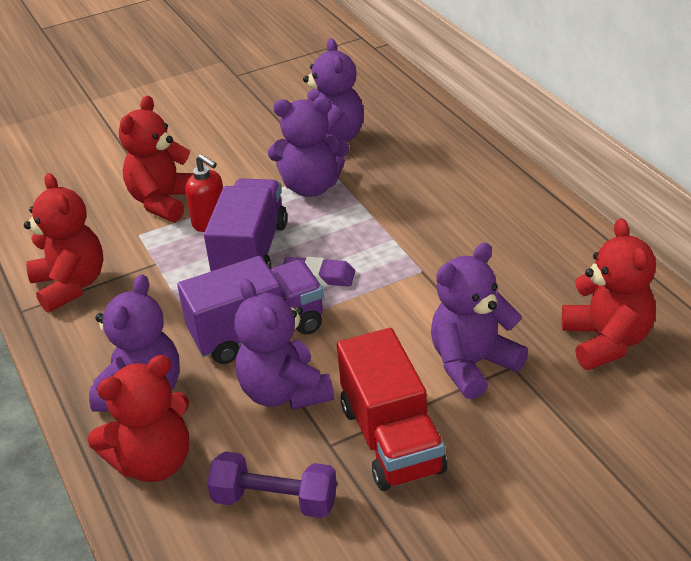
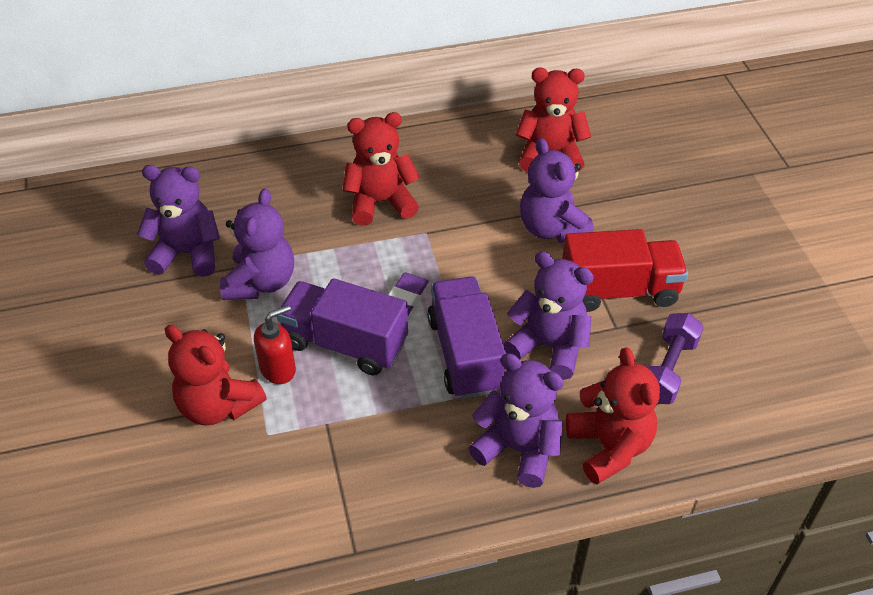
camera: 80 degrees left, 10 degrees up
(70, 285) = (331, 502): red teddy bear -> red teddy bear (380, 202)
(284, 392) = (549, 346): purple teddy bear -> purple teddy bear turned 135 degrees counterclockwise

